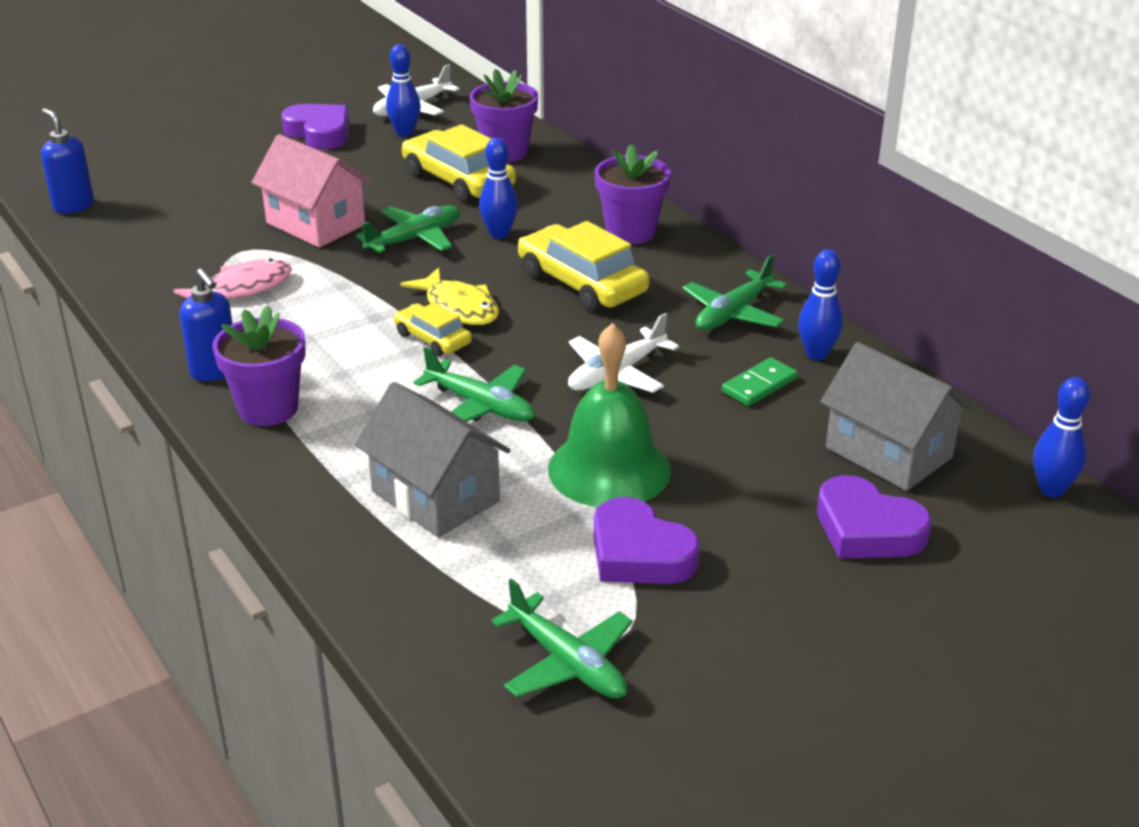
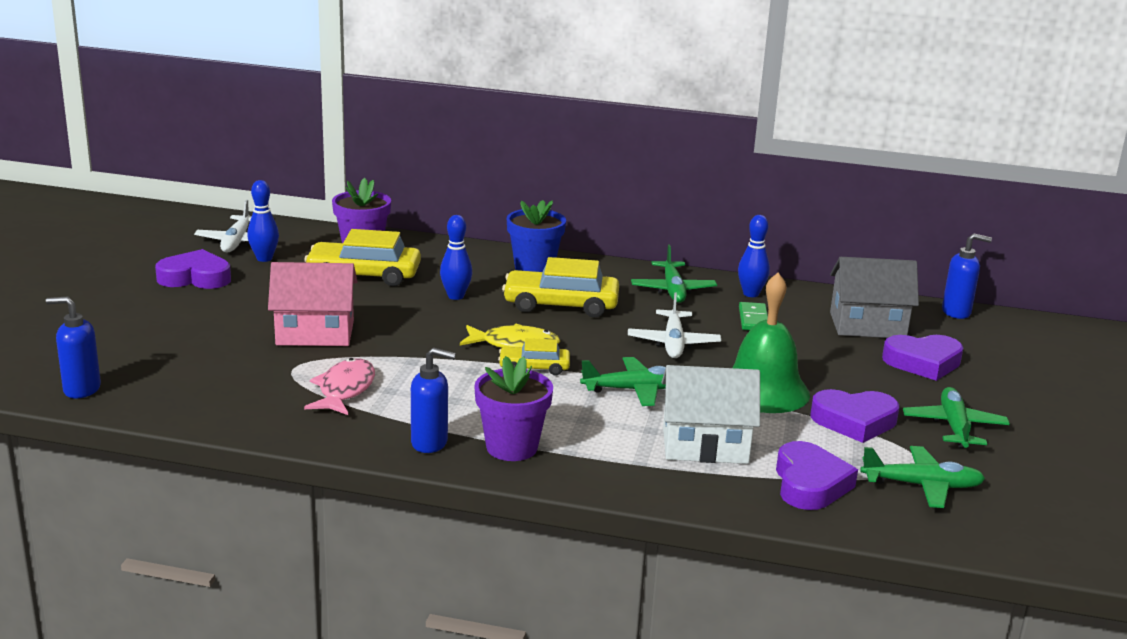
camera: 45 degrees left, 10 degrees down
(414, 239) = (405, 318): green plane -> green plane (954, 427)
(435, 496) = (705, 445): grey house -> white house
(455, 592) = (809, 484): none -> purple heart
(630, 232) = (534, 268): purple flower pot -> blue flower pot
(1051, 490) = (956, 312): blue bowling pin -> blue soap dispenser

